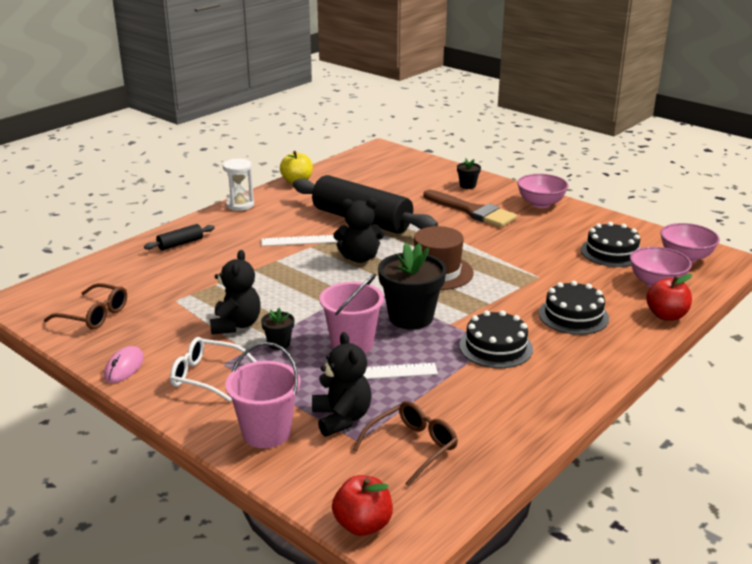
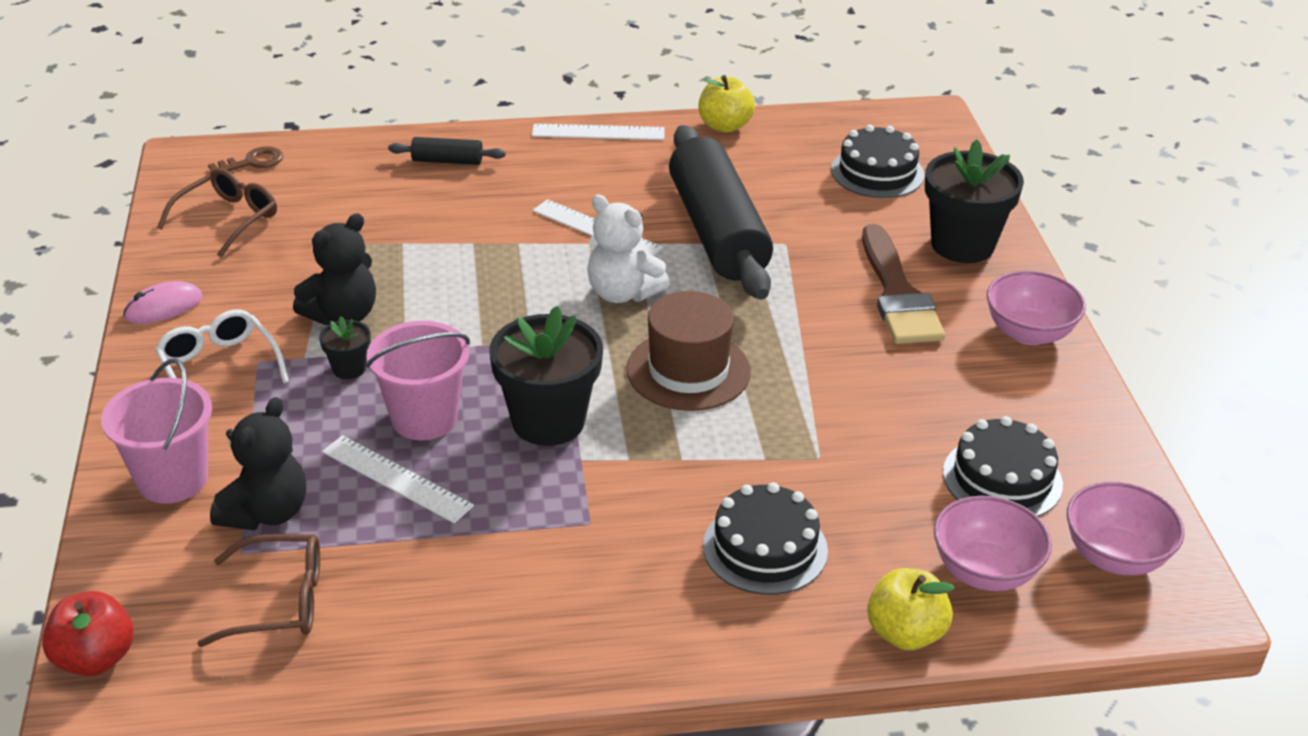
camera: 40 degrees right, 10 degrees up
(64, 286) = (252, 162): none -> brown key
(94, 315) = (228, 219): brown glasses -> brown glasses turned 120 degrees counterclockwise
(240, 205) = (598, 132): white hourglass -> white ruler
(359, 258) = (622, 293): black teddy bear -> white teddy bear
(467, 185) = (962, 245): black flower pot -> black flower pot, size x2.12
(496, 347) = (583, 530): black cake -> black cake (877, 172)
(666, 315) = (905, 633): red apple -> yellow apple

